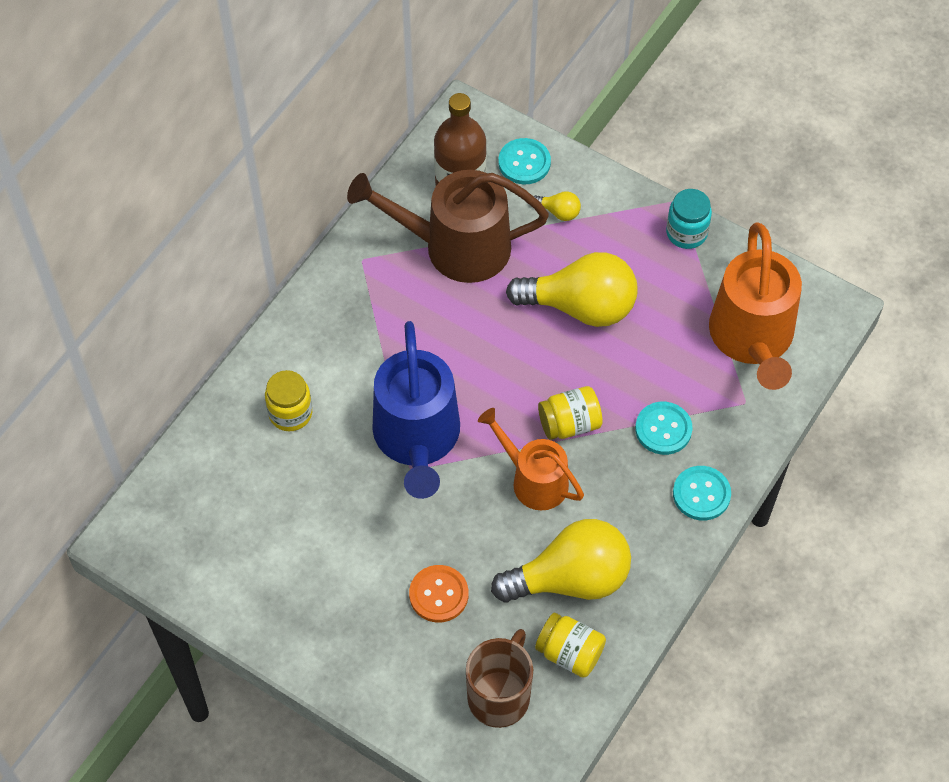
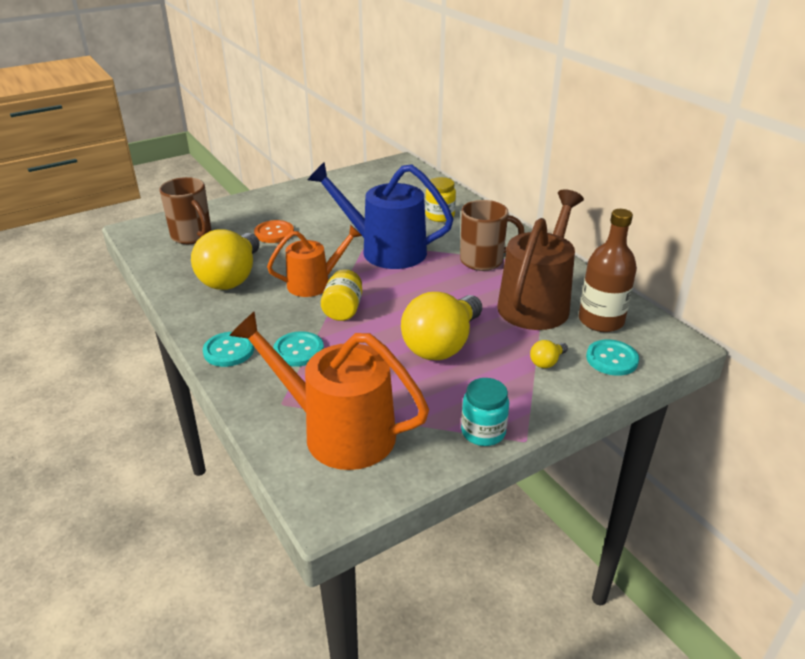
camera: 115 degrees right, 25 degrees down
(389, 324) = (483, 261): none -> brown mug
(569, 653) = (186, 264): yellow jar -> none

